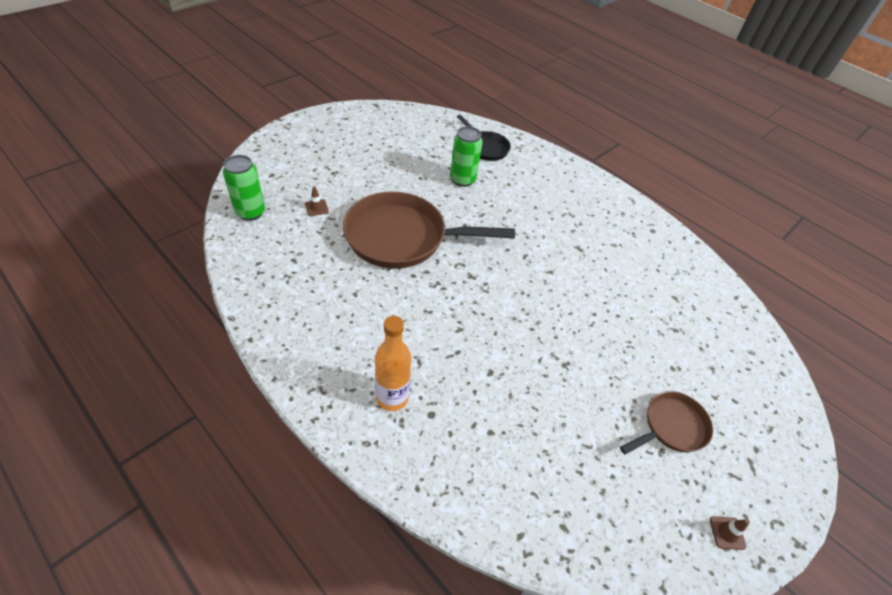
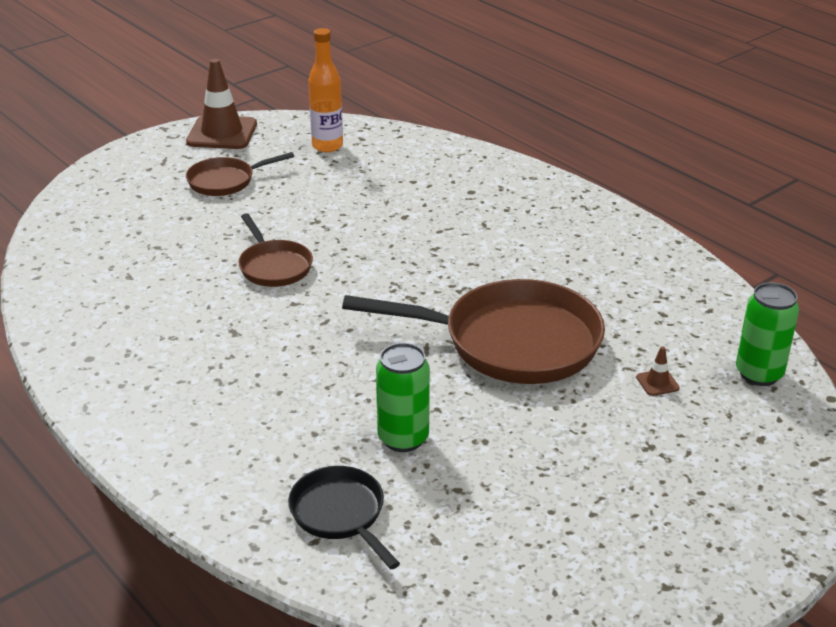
camera: 170 degrees left, 15 degrees down
(392, 397) = (511, 201): orange bottle -> orange bottle (327, 146)
(578, 307) = (274, 266): none -> brown pan
(727, 533) = (222, 133): brown traffic cone -> brown traffic cone, size x2.40

